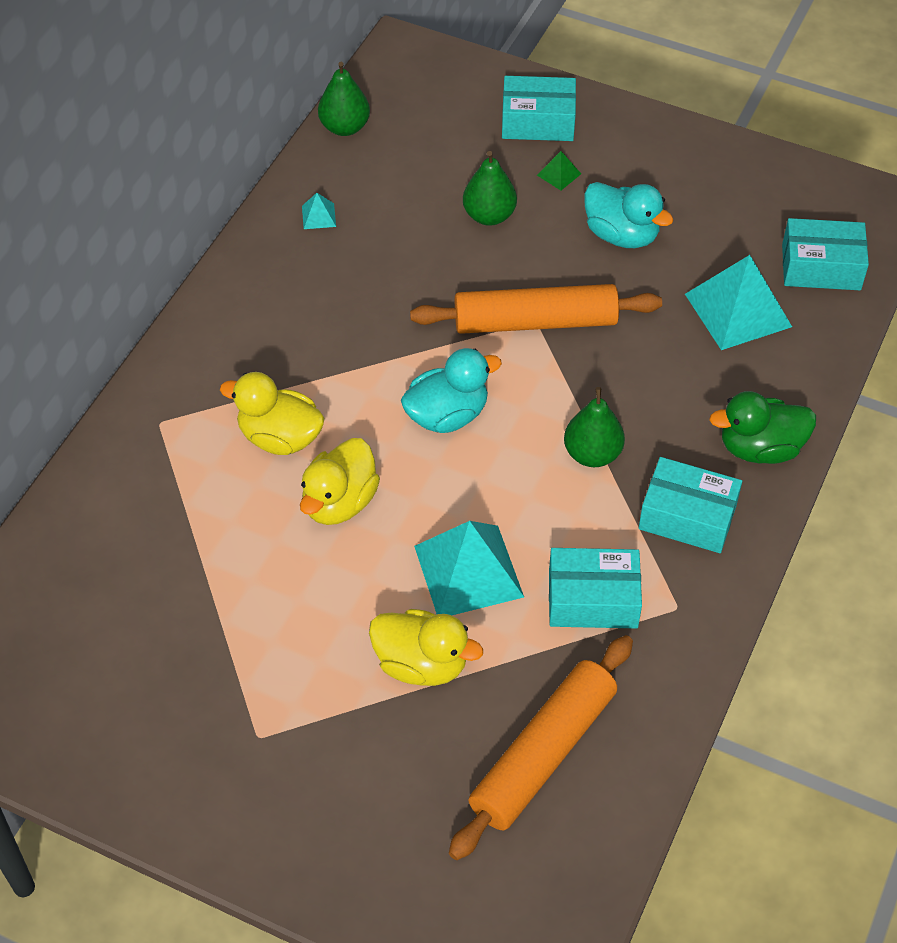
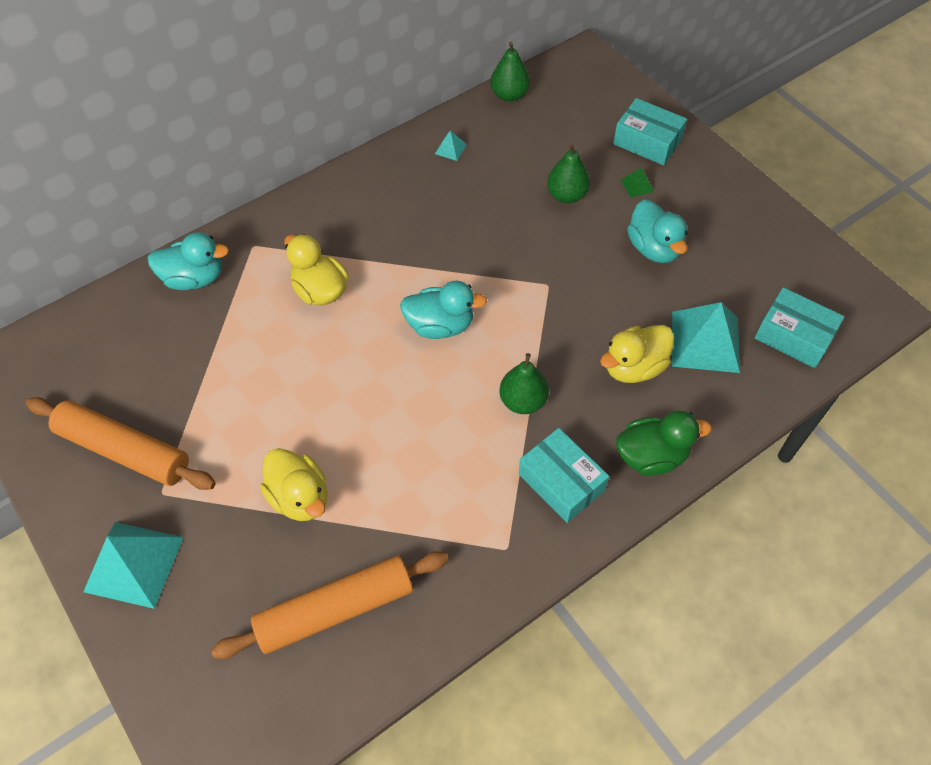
camera: 30 degrees right, 5 degrees up
(114, 490) = (194, 278): none -> turquoise duck
(339, 502) = (327, 353): yellow duck -> yellow duck (634, 367)
(468, 571) = (378, 445): turquoise pyramid -> turquoise pyramid (134, 564)
(535, 322) = (547, 285): orange rolling pin -> orange rolling pin (124, 450)
(592, 599) = (449, 510): turquoise box -> none
(760, 448) = (652, 456): green duck -> green duck turned 150 degrees clockwise

